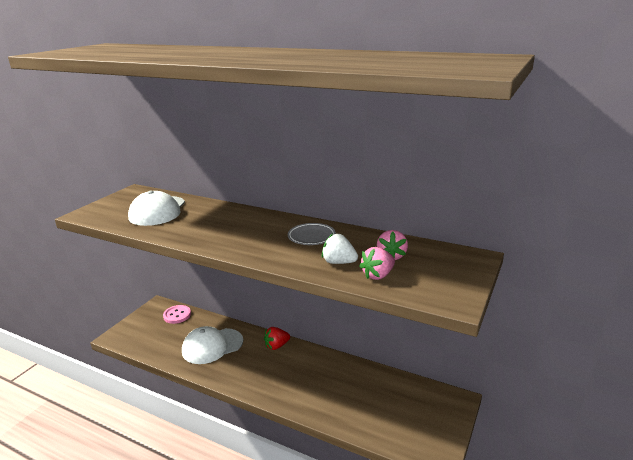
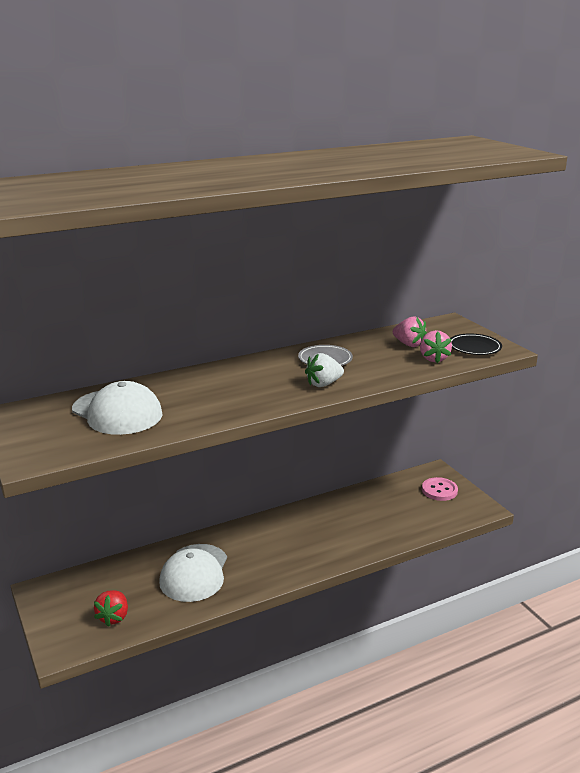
camera: 55 degrees left, 0 degrees up
(177, 315) = (91, 580): pink button -> pink button (439, 490)
(276, 346) = (253, 530): red strawberry -> red strawberry (113, 617)
(339, 262) = (391, 364): white strawberry -> white strawberry (323, 384)
(434, 286) = (474, 348): none -> black plate

